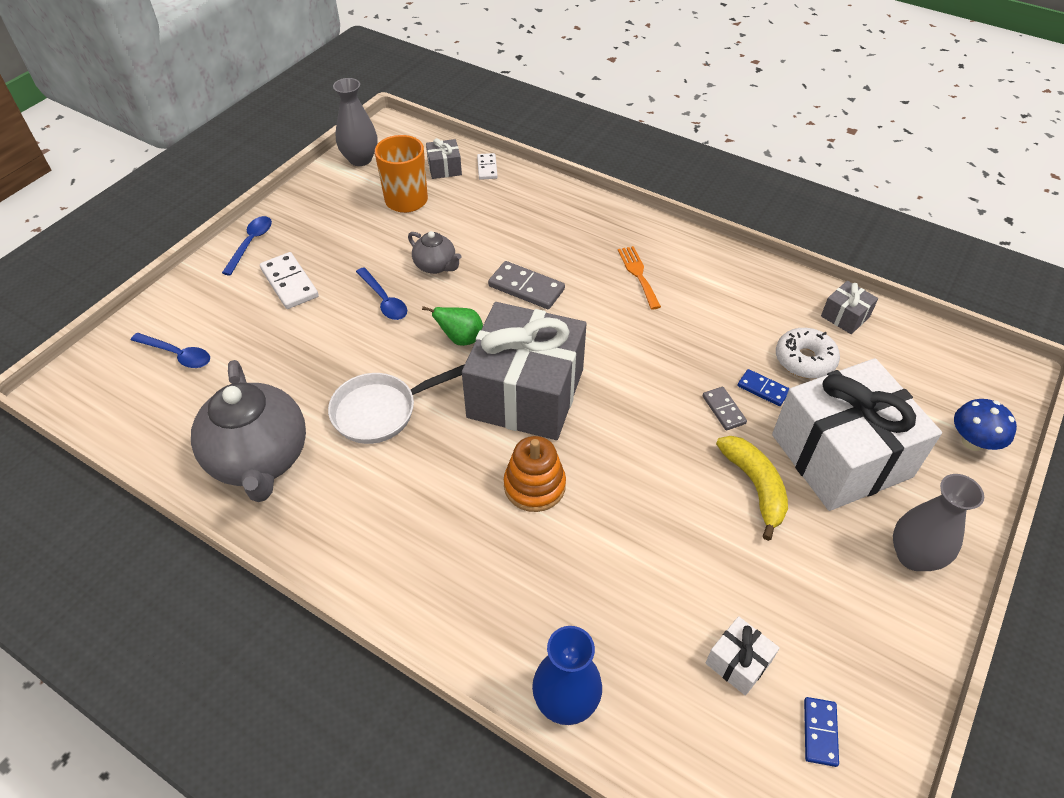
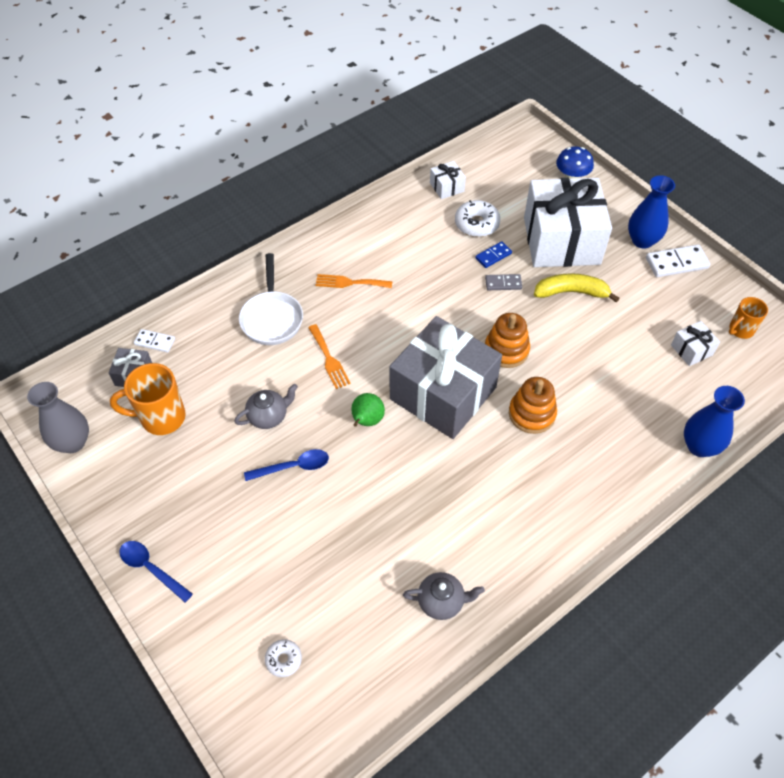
camera: 70 degrees left, 5 degrees up
(177, 355) = (283, 660): blue spoon -> white donut
(260, 459) = (441, 601): grey teapot -> grey teapot, size x0.49
(289, 283) = (230, 542): white domino -> white domino (676, 263)
(381, 411) = (423, 498): white pan -> white pan (272, 318)
(526, 288) = (329, 359): grey domino -> orange fork
(619, 437) = (506, 350): none -> orange stacking toy
(819, 732) = (740, 330): blue domino -> orange mug
(845, 316) = (446, 187): grey gift -> white gift
(913, 556) = (642, 240): grey vase -> blue vase

